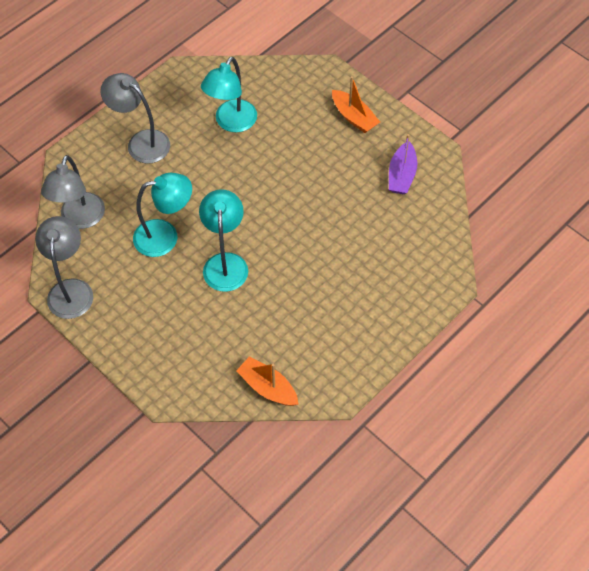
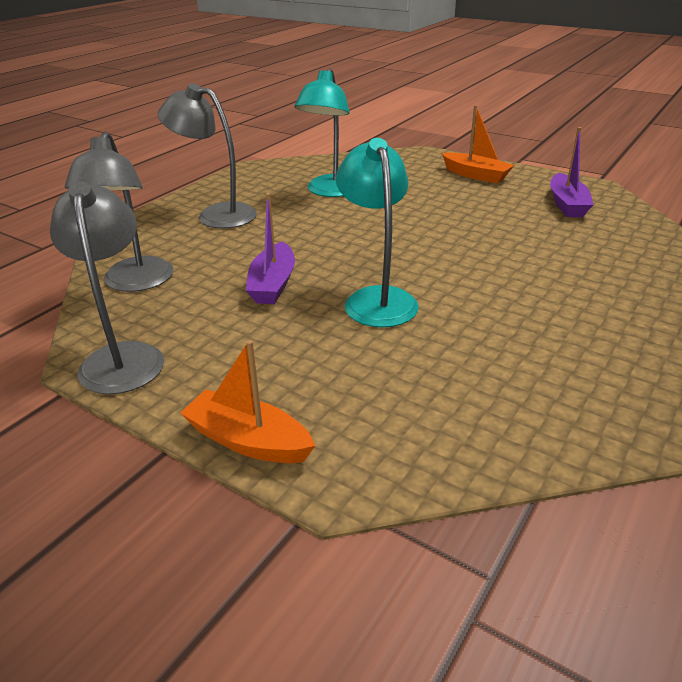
camera: 10 degrees left, 25 degrees down
(165, 236) = (273, 284): turquoise lamp -> purple boat
(267, 387) = (536, 438): orange boat -> orange boat (248, 441)

